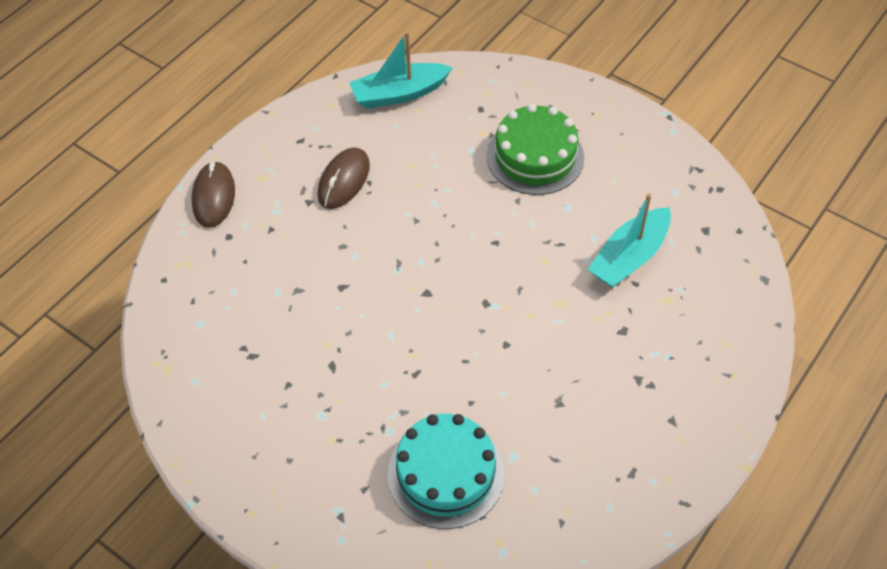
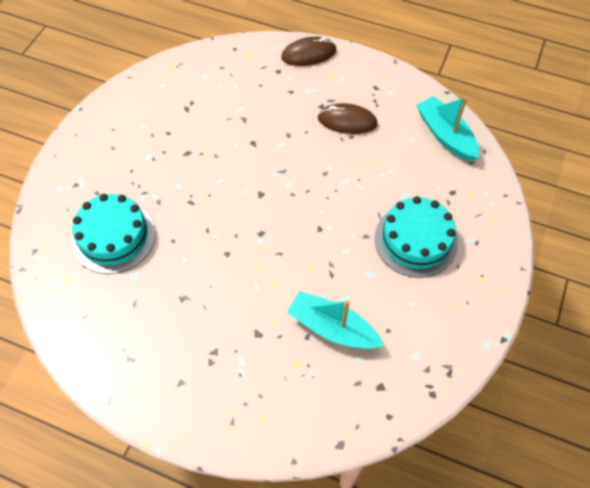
camera: 75 degrees right, 5 degrees up
(535, 156) = (416, 240): green cake -> turquoise cake

